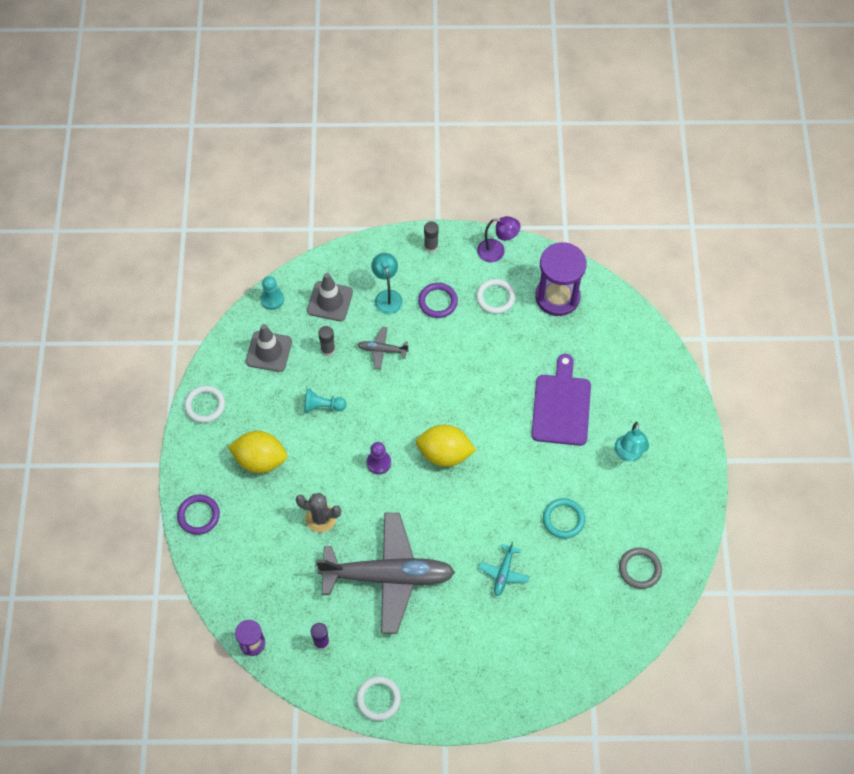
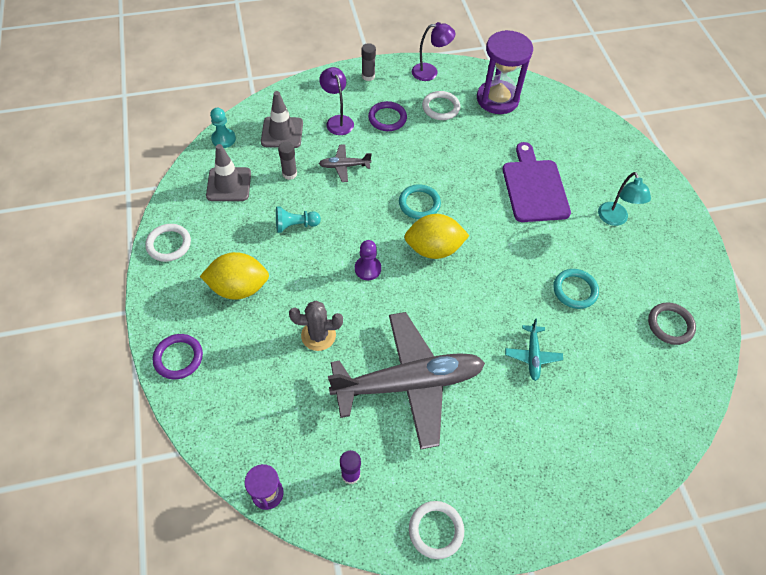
camera: 15 degrees left, 5 degrees down
(387, 296) = (337, 121): turquoise lamp -> purple lamp
(444, 404) = (419, 204): none -> turquoise ring

